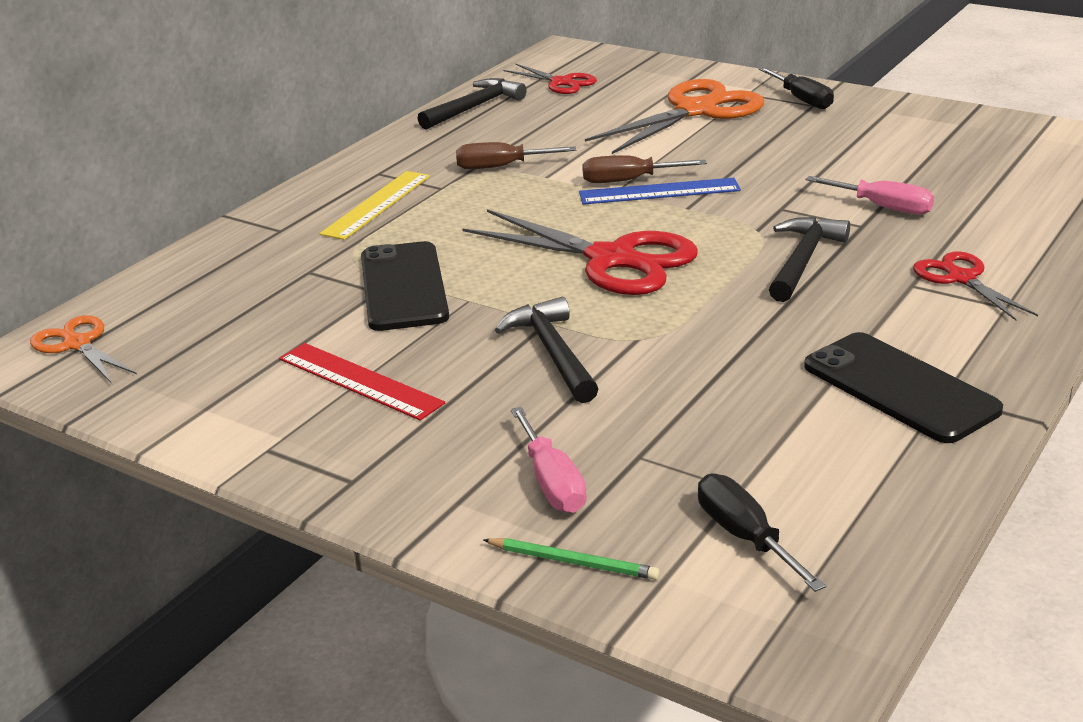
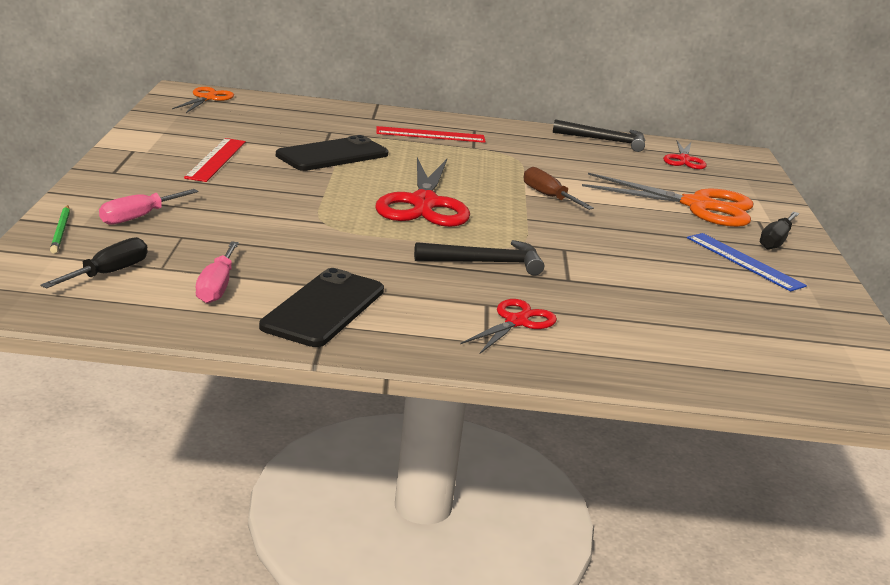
camera: 55 degrees right, 5 degrees down
(377, 204) = (430, 135): yellow ruler -> red ruler
(500, 167) = (523, 158): brown screwdriver -> none
(553, 352) = (286, 201): black hammer -> none
(659, 192) = (542, 207): blue ruler -> blue ruler (744, 261)
(883, 207) = (610, 285): pink screwdriver -> pink screwdriver (216, 287)

